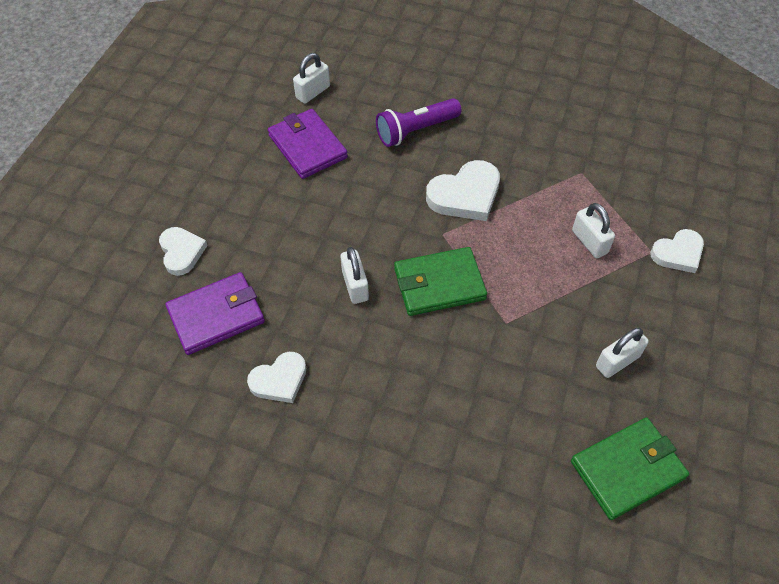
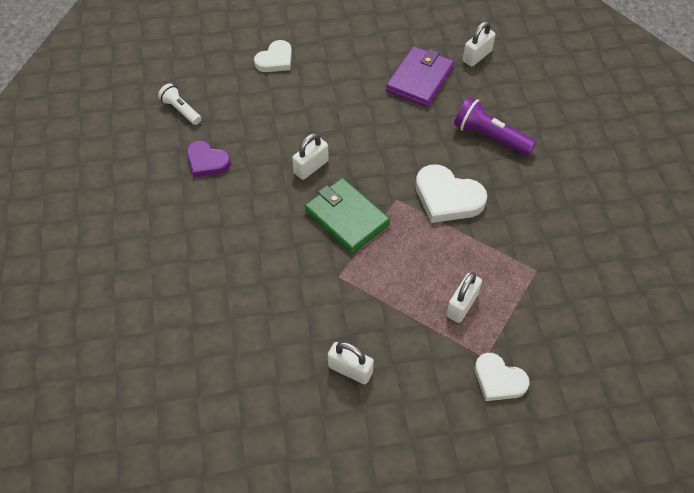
camera: 60 degrees right, 0 degrees up
(182, 376) = (181, 110): none -> white flashlight
(216, 315) = (237, 103): purple wallet -> none
(279, 380) = (207, 161): white heart -> purple heart
(313, 92) = (477, 56): white padlock -> white padlock turned 60 degrees counterclockwise
(627, 469) = (252, 411): green wallet -> none

